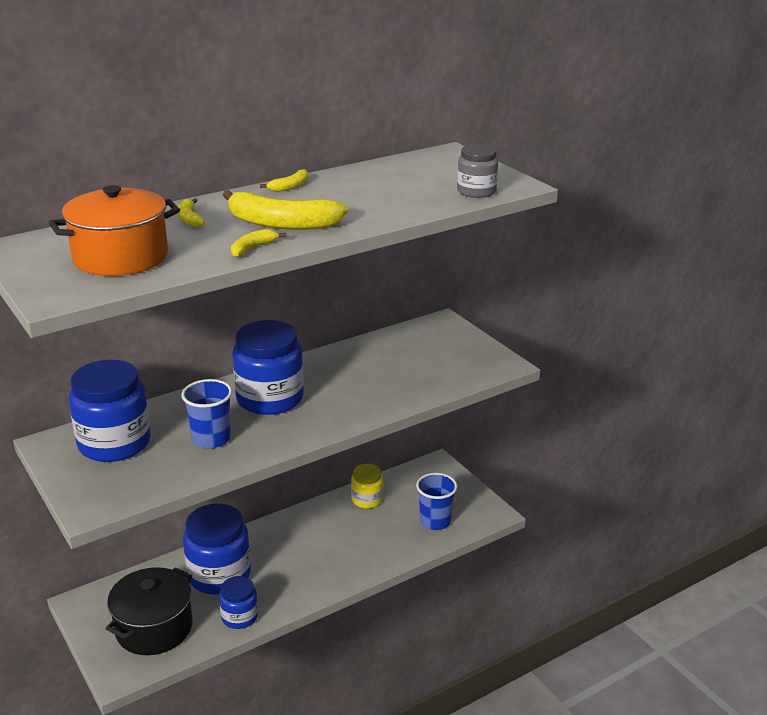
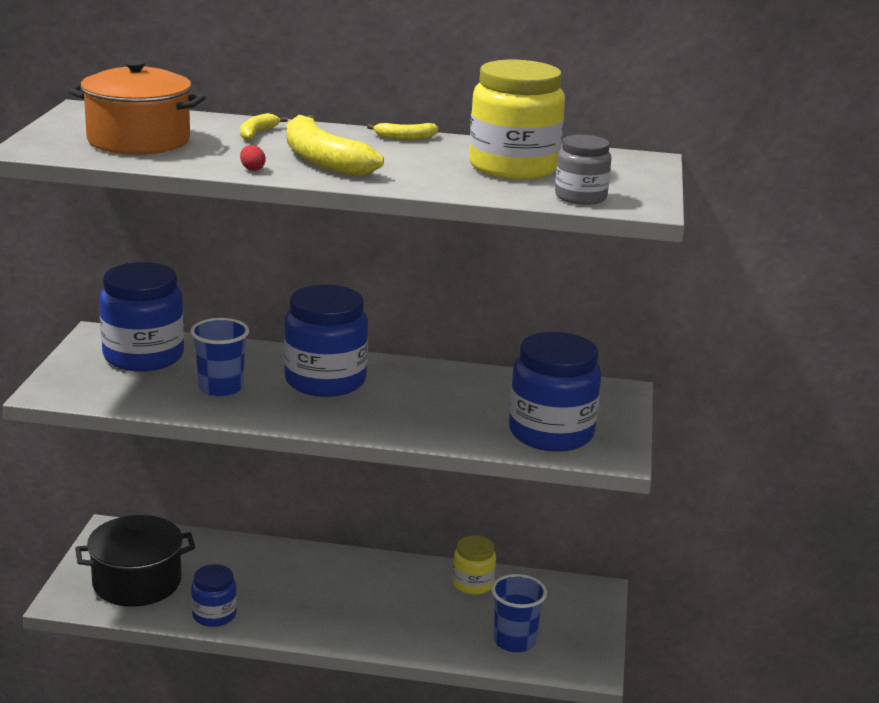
camera: 40 degrees right, 5 degrees down
(219, 575) = (245, 572): blue jar -> blue jar (551, 433)
(253, 248) = (252, 169): yellow banana -> red egg
(398, 185) = (513, 167): none -> yellow jar

